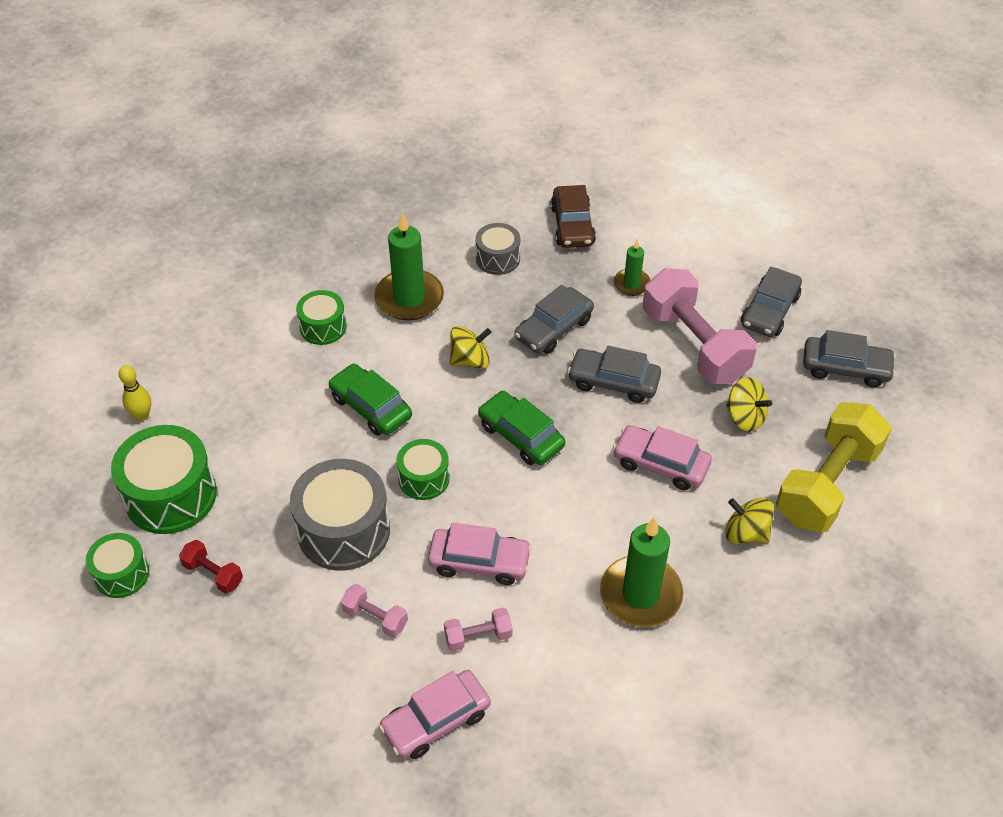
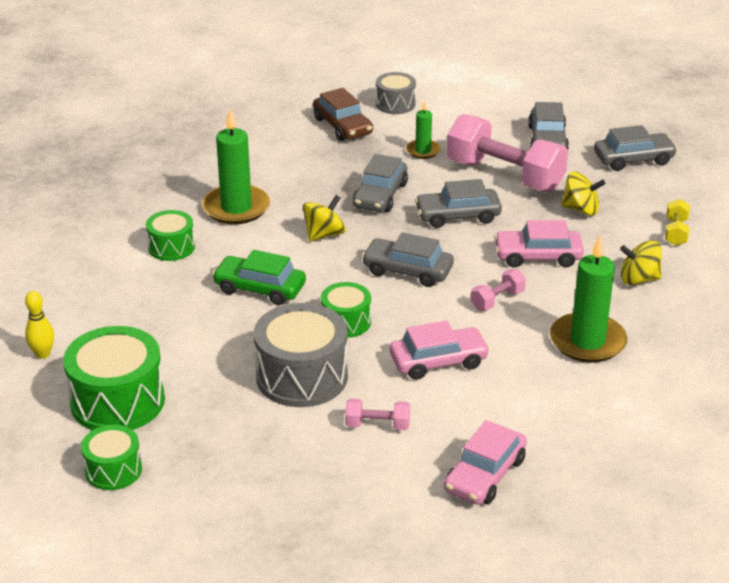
camera: 25 degrees left, 15 degrees down
(213, 574) = (203, 442): red dumbbell -> none
(478, 636) = (476, 409): pink dumbbell -> pink dumbbell (497, 300)
(498, 259) = (295, 163): grey drum -> grey drum (395, 104)
(521, 435) = (407, 271): green car -> grey car
(827, 484) = (675, 232): yellow dumbbell -> yellow dumbbell, size x0.44

